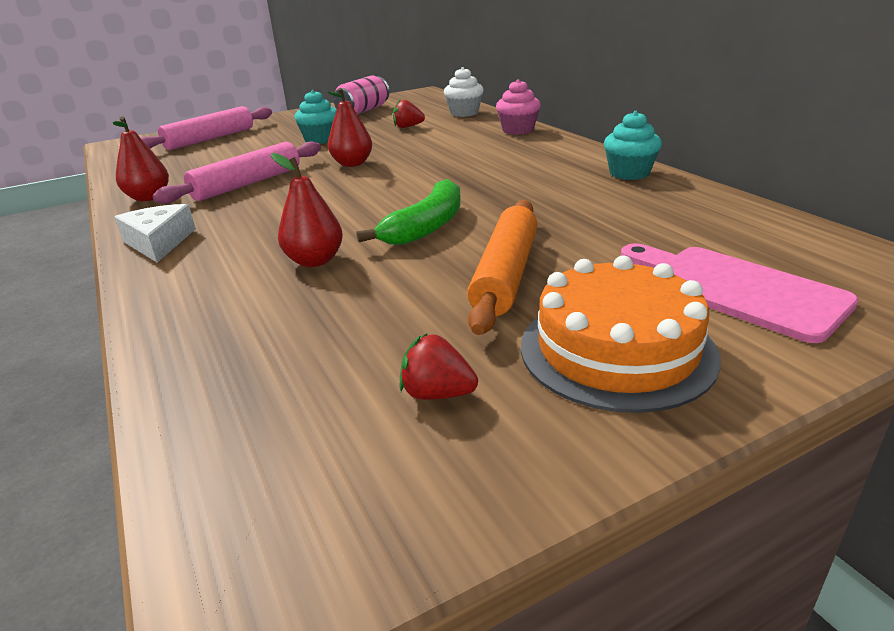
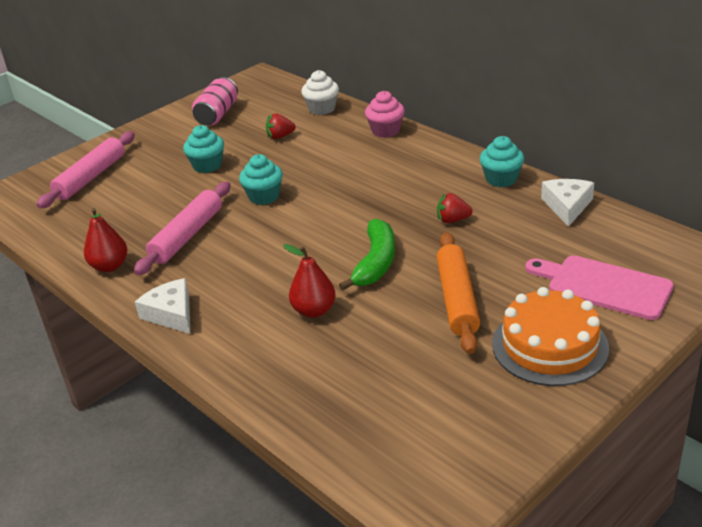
camera: 15 degrees left, 5 degrees up
(352, 164) = (264, 196): red pear -> turquoise cupcake
(437, 394) = (462, 396): red strawberry -> red strawberry (452, 220)
(707, 203) = (567, 206): none -> white cheese

